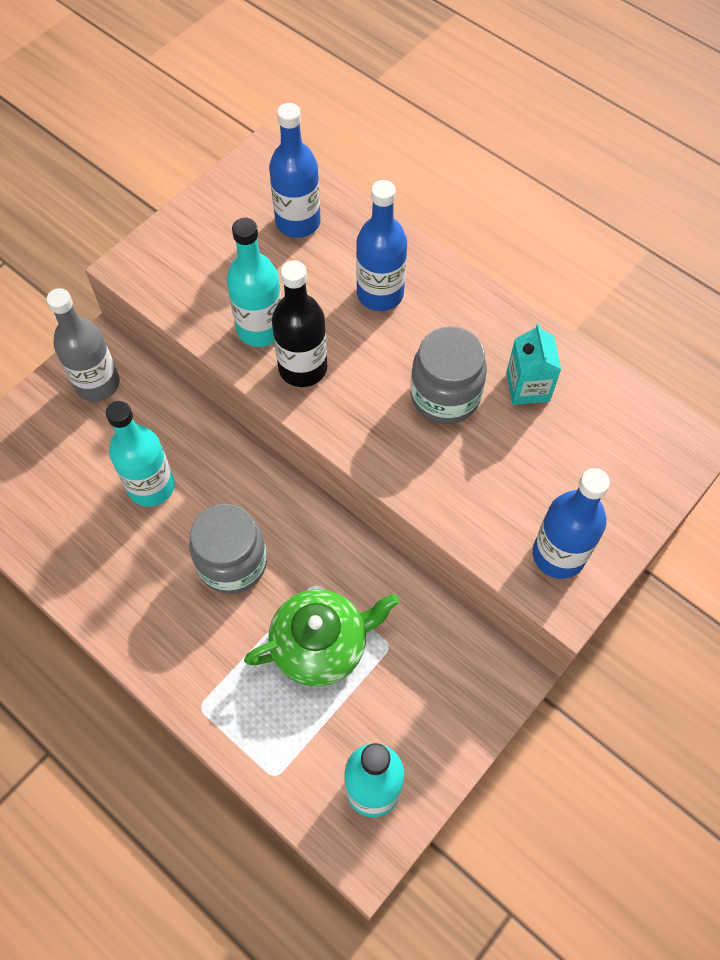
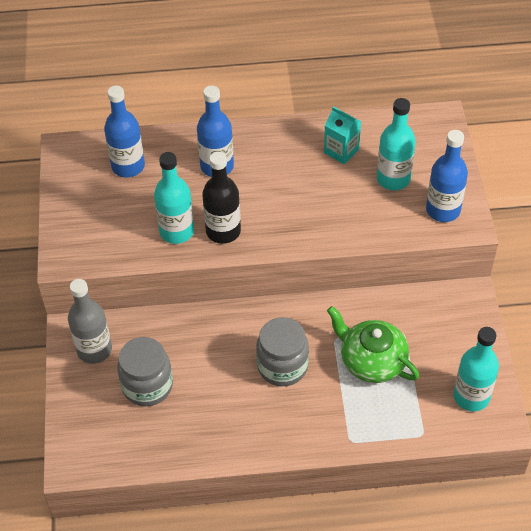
camera: 45 degrees left, 10 degrees down
(151, 486) = (193, 370): turquoise bottle -> turquoise bottle (393, 179)
(321, 644) = (372, 361): green teapot -> green teapot turned 75 degrees counterclockwise
(445, 396) = (308, 186): grey jar -> grey jar (147, 386)

